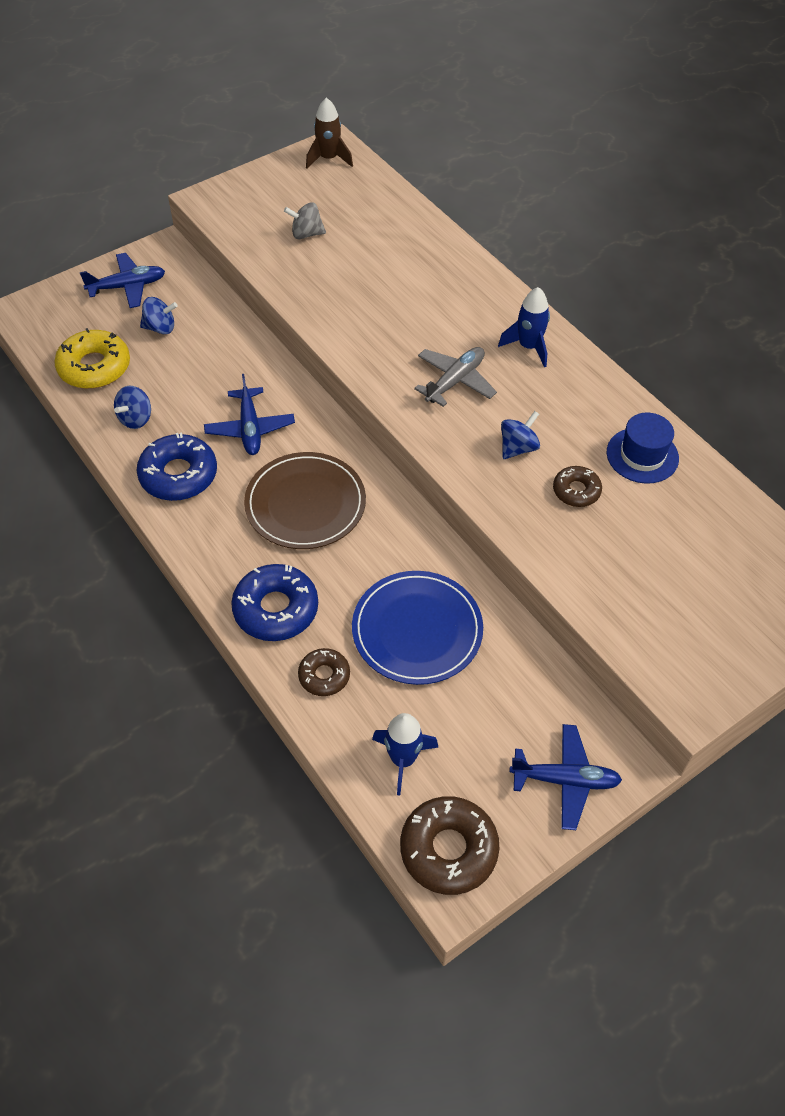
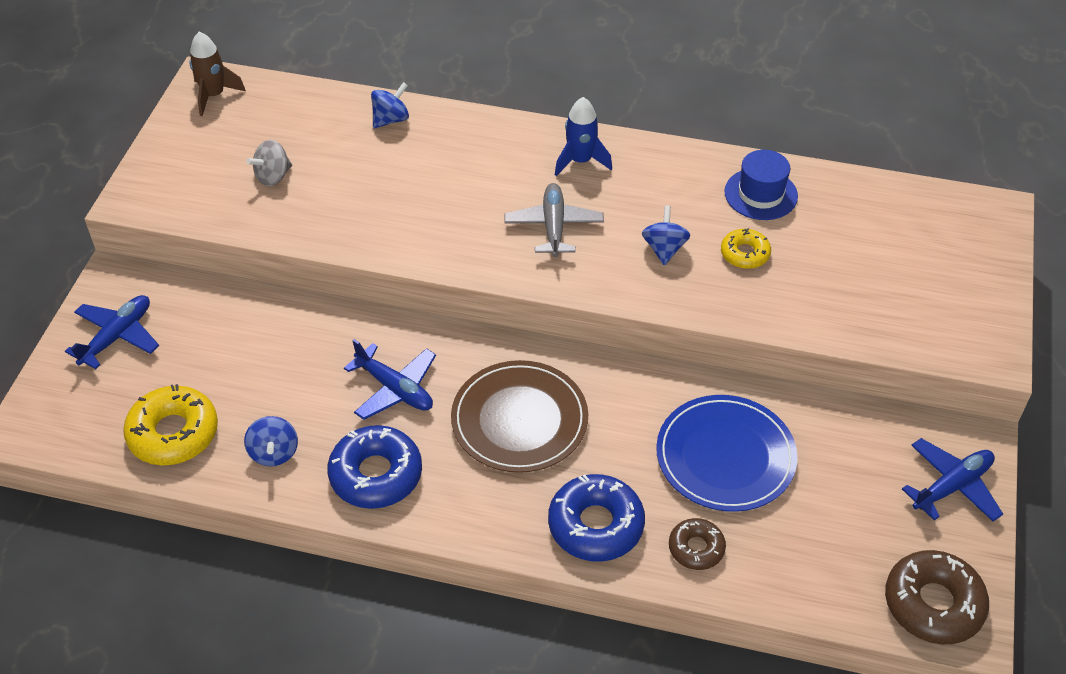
camera: 40 degrees left, 5 degrees down
(160, 328) = (199, 354): blue spinning top -> blue spinning top (391, 119)
(403, 759) = (827, 564): blue rocket -> none
(576, 491) = (745, 254): brown donut -> yellow donut

